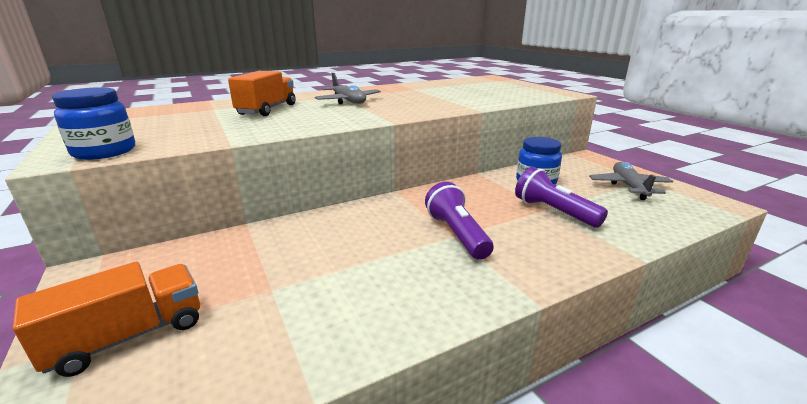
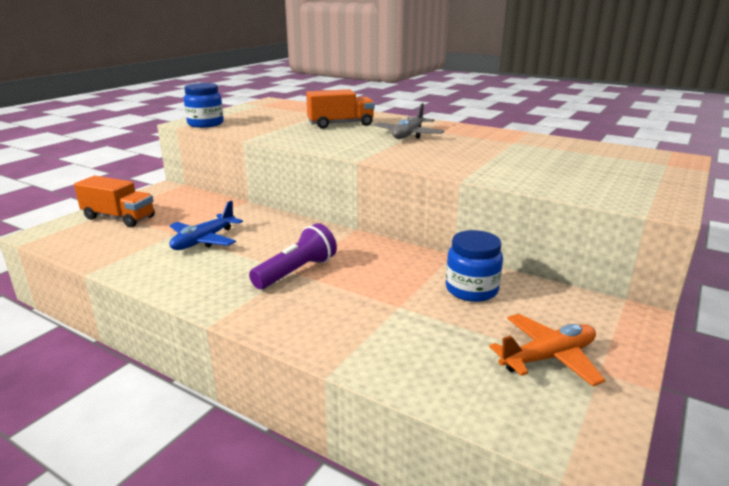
camera: 60 degrees right, 0 degrees up
(323, 271) = (204, 240): none -> blue plane
(554, 212) = (396, 311): purple flashlight -> none
(629, 187) = (548, 357): grey plane -> orange plane

